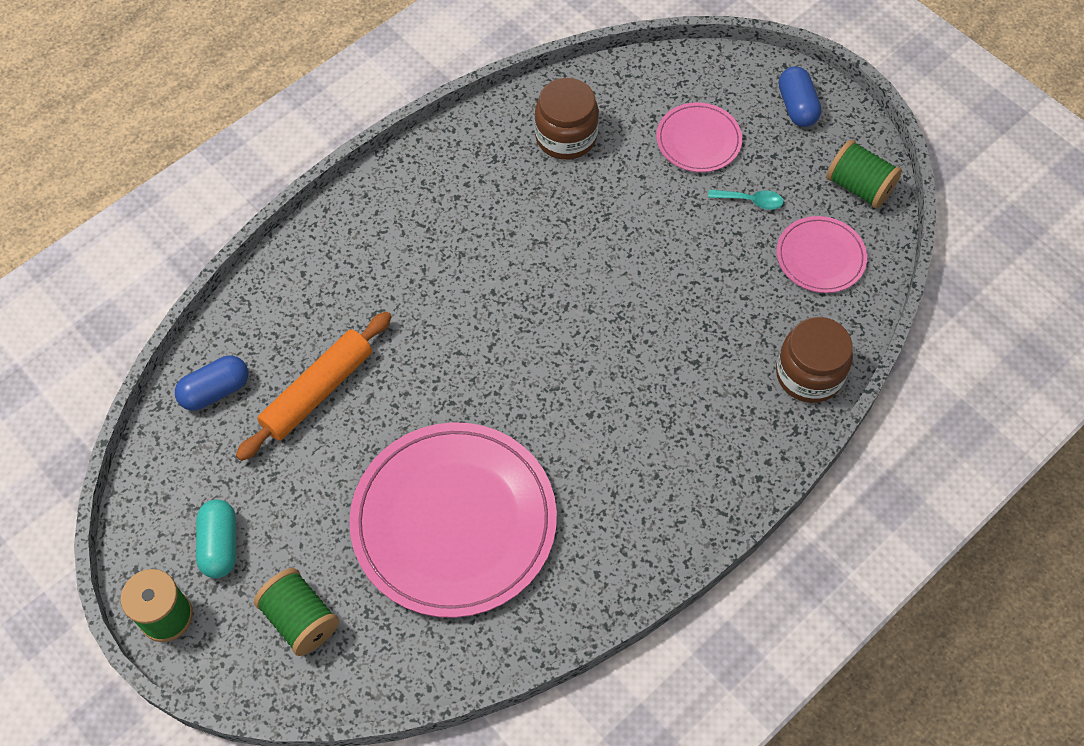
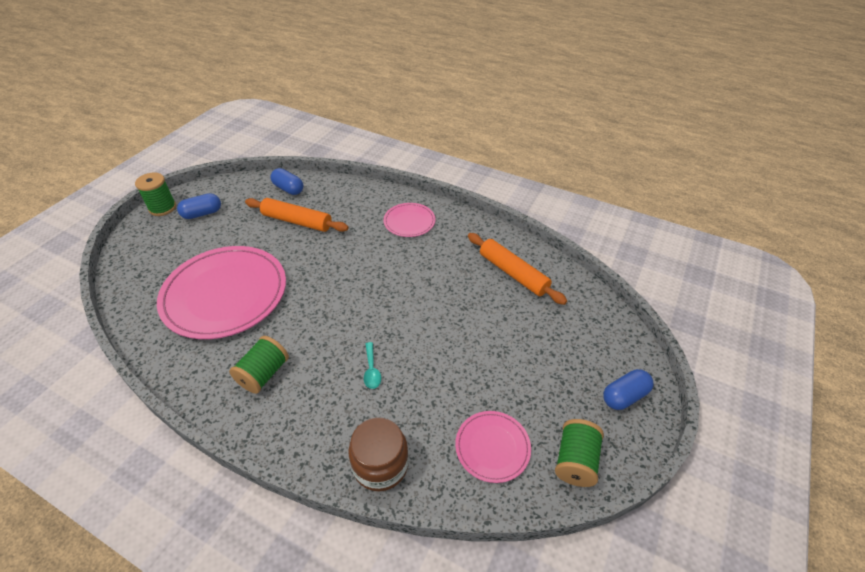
camera: 70 degrees right, 15 degrees down
(220, 545) = (202, 213): turquoise capsule -> blue capsule
(300, 619) = (161, 251): green spool -> green spool (264, 374)
(566, 137) = (513, 273): brown jar -> orange rolling pin
(698, 140) = (553, 341): pink plate -> pink plate (409, 222)
(750, 201) = (519, 386): turquoise spoon -> turquoise spoon (371, 370)

